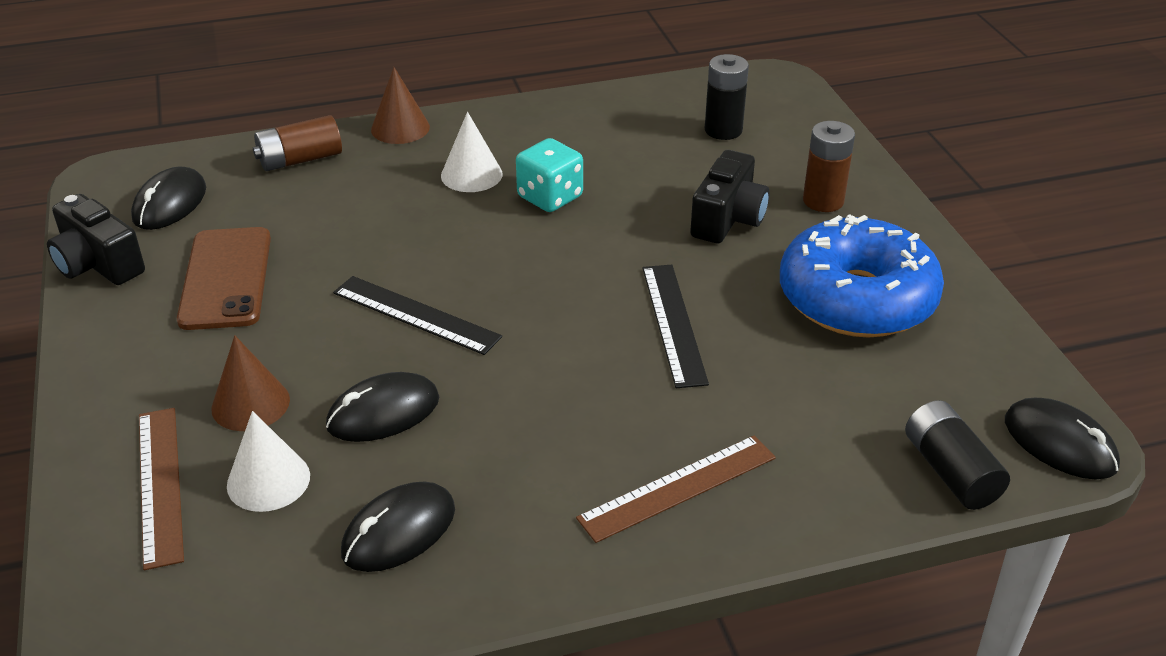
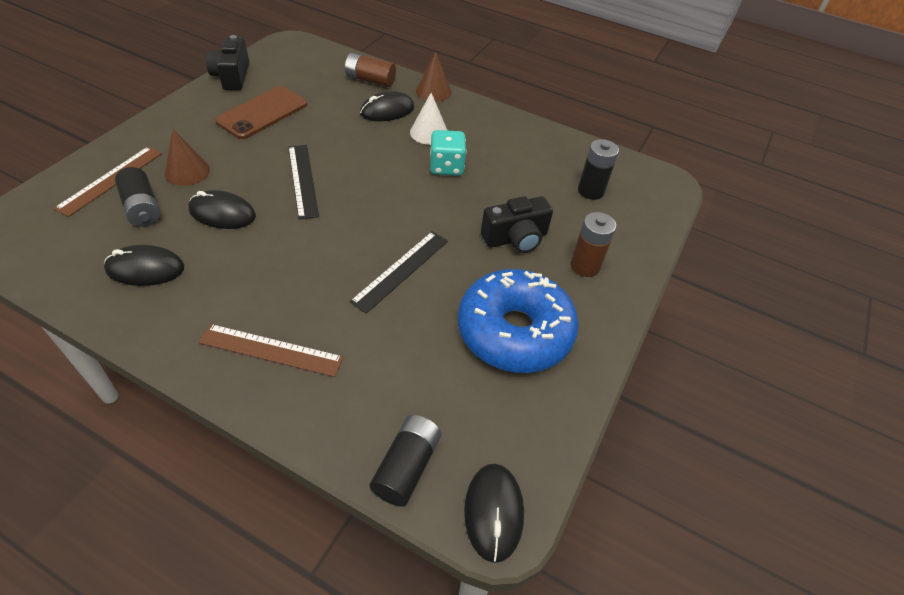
camera: 40 degrees right, 10 degrees up
(170, 203) = (294, 68): black mouse -> black mouse (387, 110)
(268, 480) = (142, 208): white cone -> black battery

